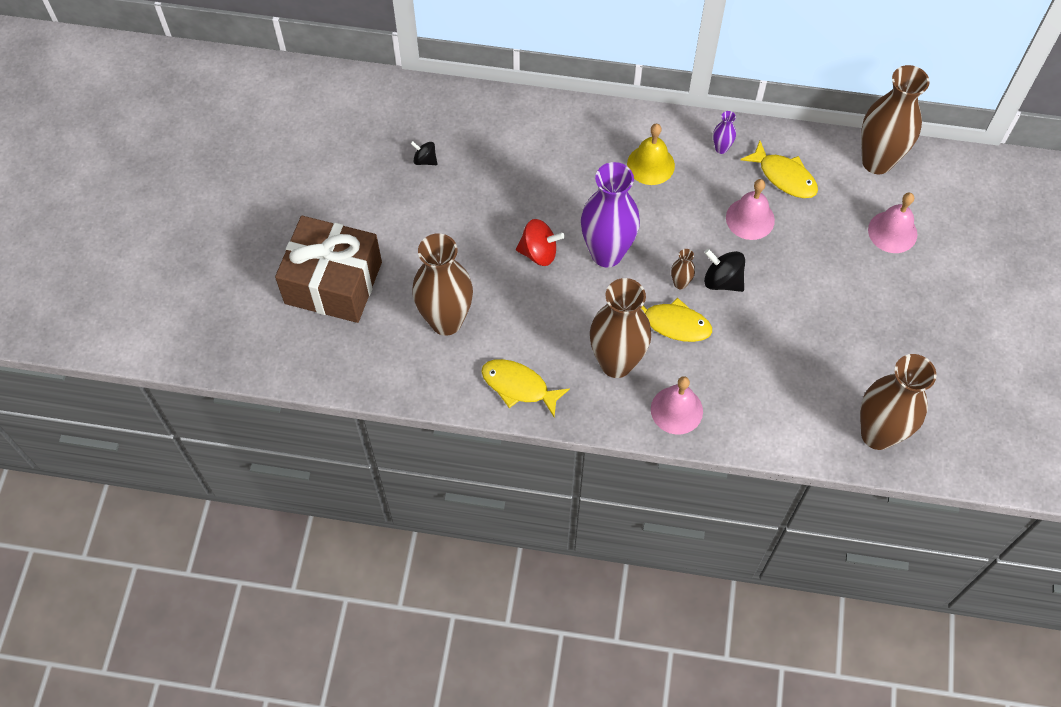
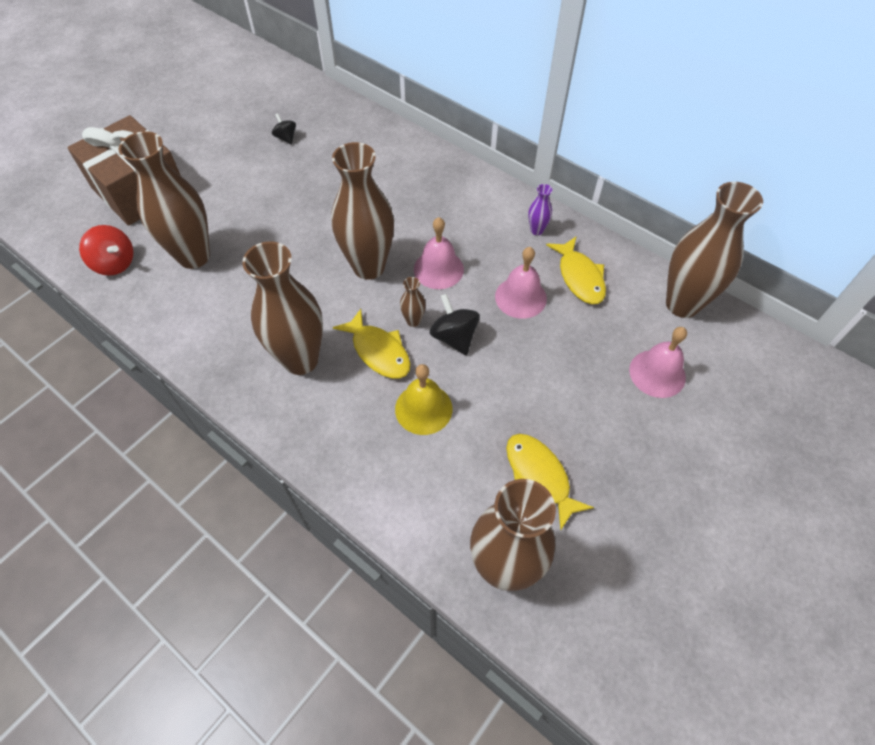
camera: 30 degrees right, 5 degrees down
(519, 386) = (202, 336): yellow fish -> yellow fish (539, 476)
(539, 252) = (313, 240): red spinning top -> red spinning top (115, 263)
(606, 253) = (369, 267): purple vase -> brown vase
(650, 164) = (463, 216): yellow bell -> yellow bell (423, 409)
(676, 410) = (319, 430): pink bell -> pink bell (438, 269)

